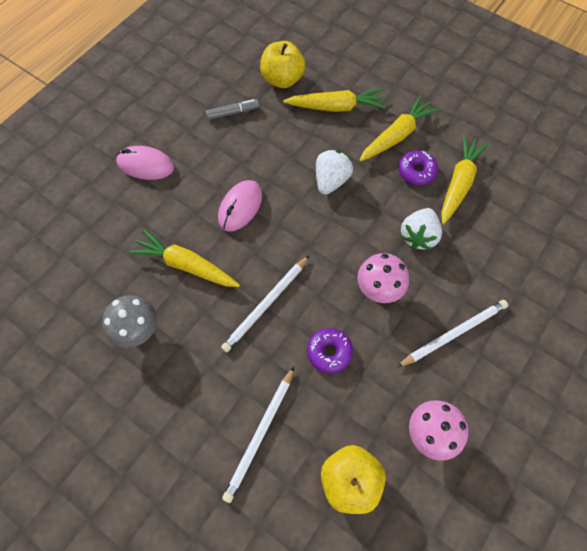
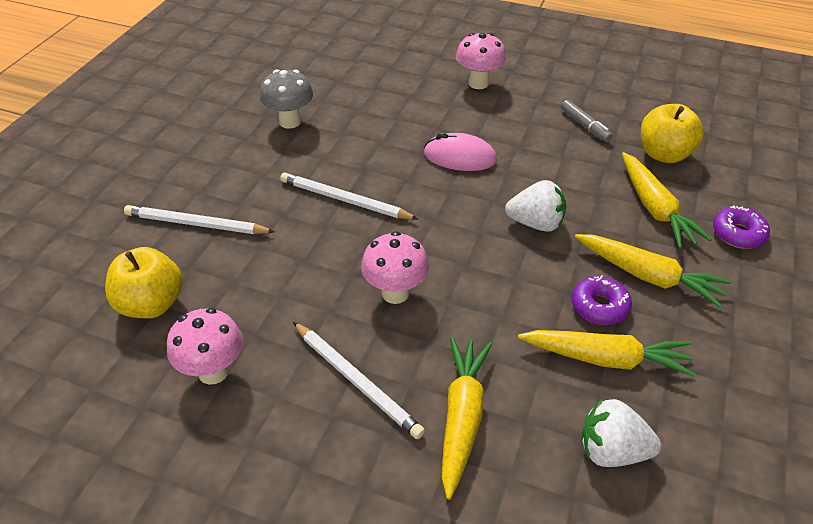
camera: 75 degrees right, 20 degrees down
(145, 165) = (478, 83): pink mouse -> pink mushroom
(186, 265) = (372, 135): yellow carrot -> yellow carrot (462, 417)
(329, 352) = (300, 261): purple donut -> purple donut (738, 234)
(418, 236) = (493, 323): white strawberry -> white strawberry (612, 451)

